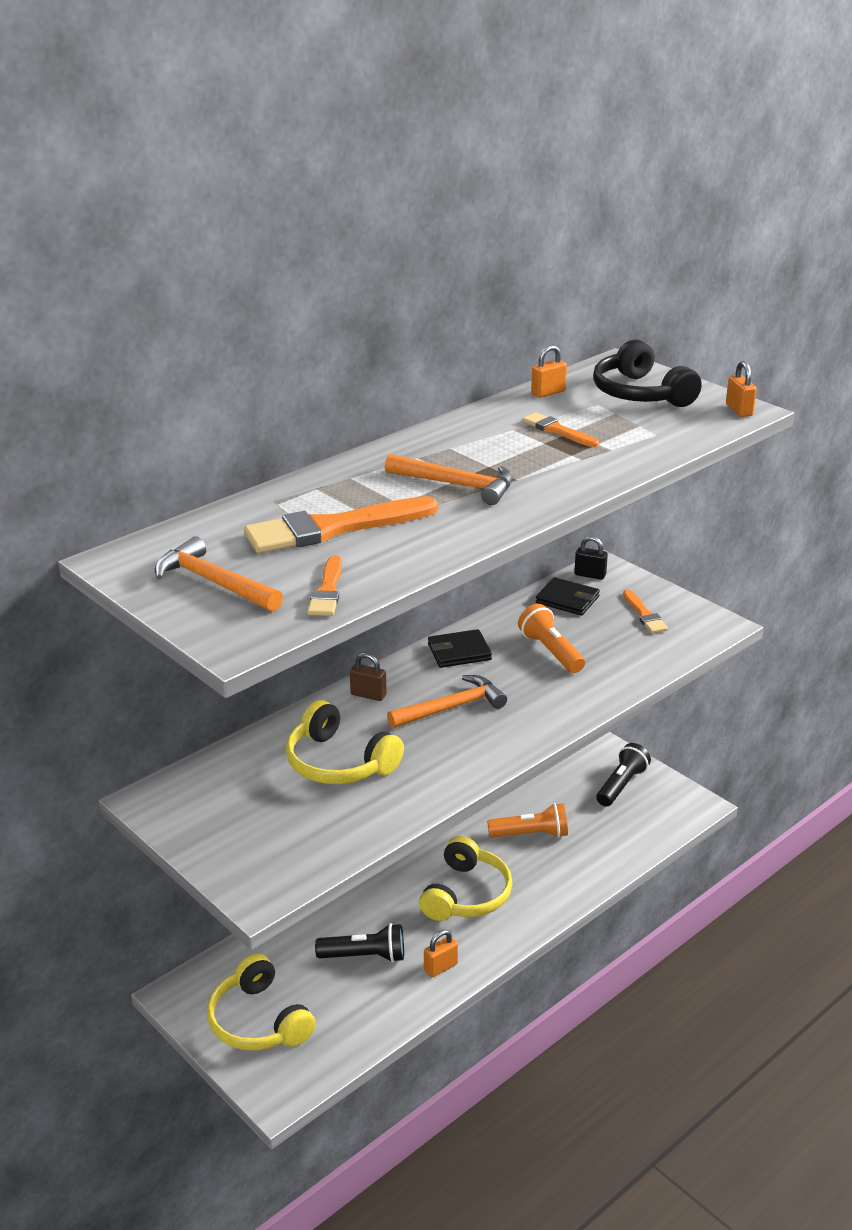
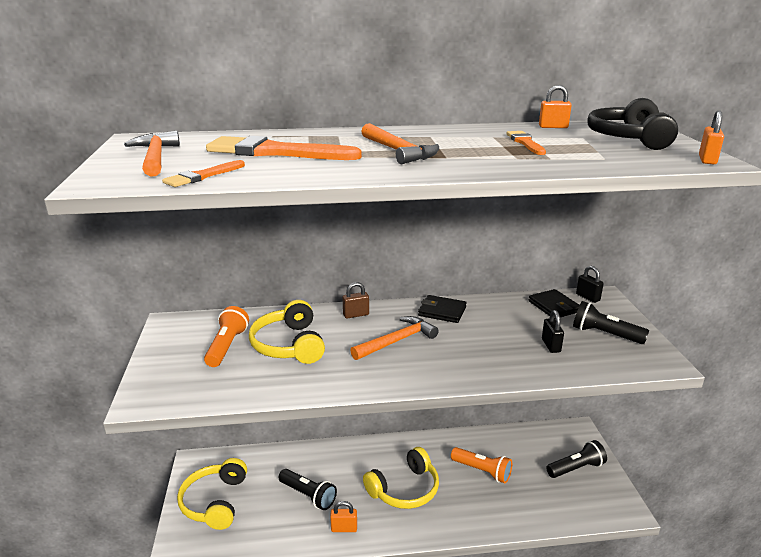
camera: 35 degrees right, 5 degrees down
(368, 695) = (356, 315): brown padlock -> brown padlock turned 75 degrees counterclockwise
(451, 707) = (397, 341): orange hammer -> orange hammer turned 45 degrees counterclockwise
(550, 651) = (505, 332): orange flashlight -> orange flashlight (227, 346)
(607, 648) = (551, 345): none -> black padlock
(644, 615) = (604, 334): orange brush -> black flashlight

